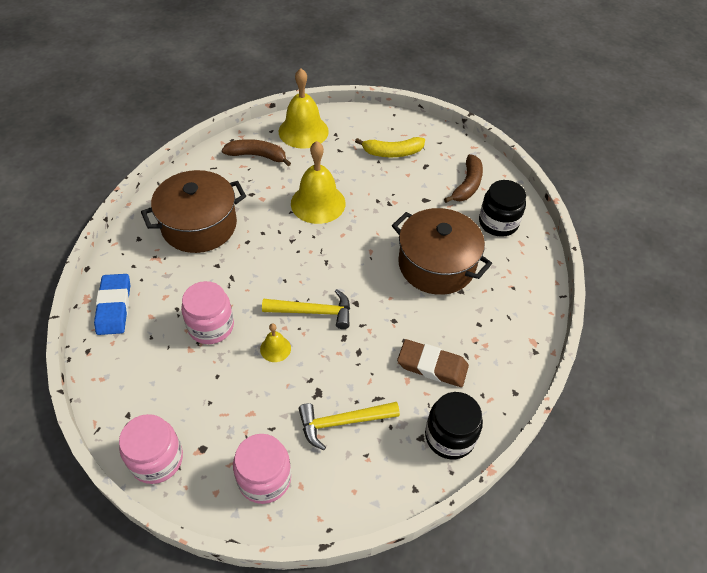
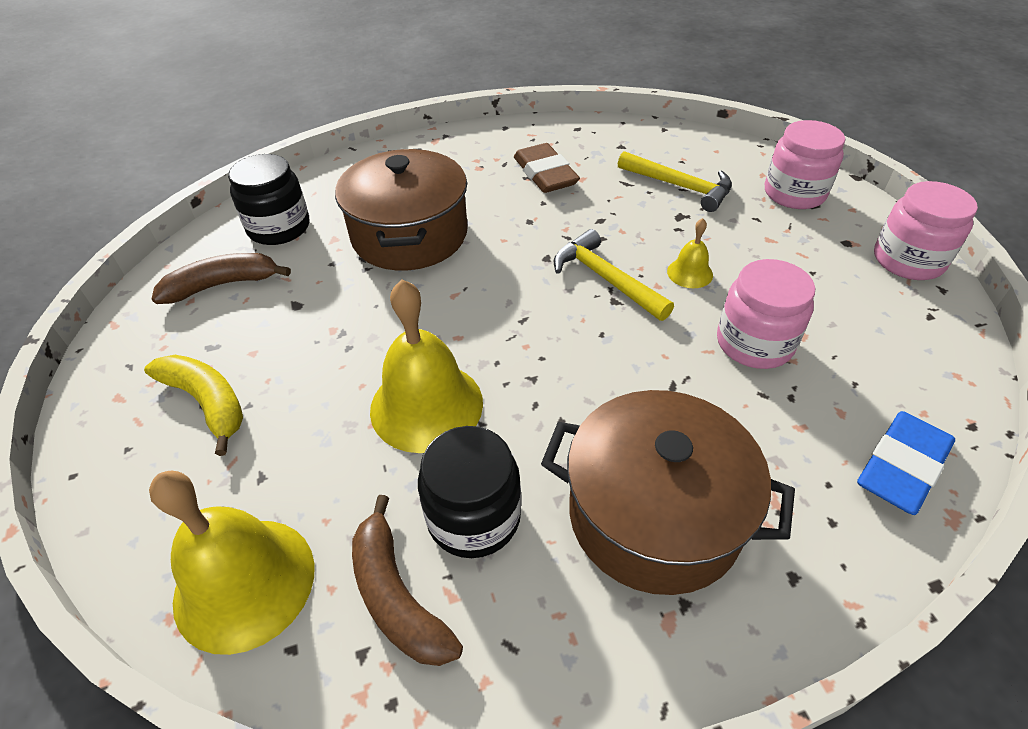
camera: 130 degrees left, 5 degrees down
(450, 436) = (596, 135): black jar -> black jar (474, 517)

